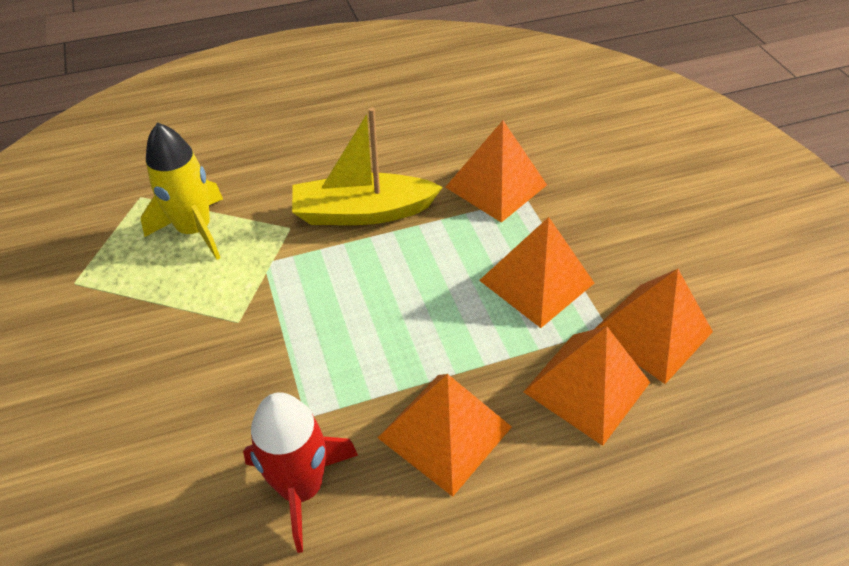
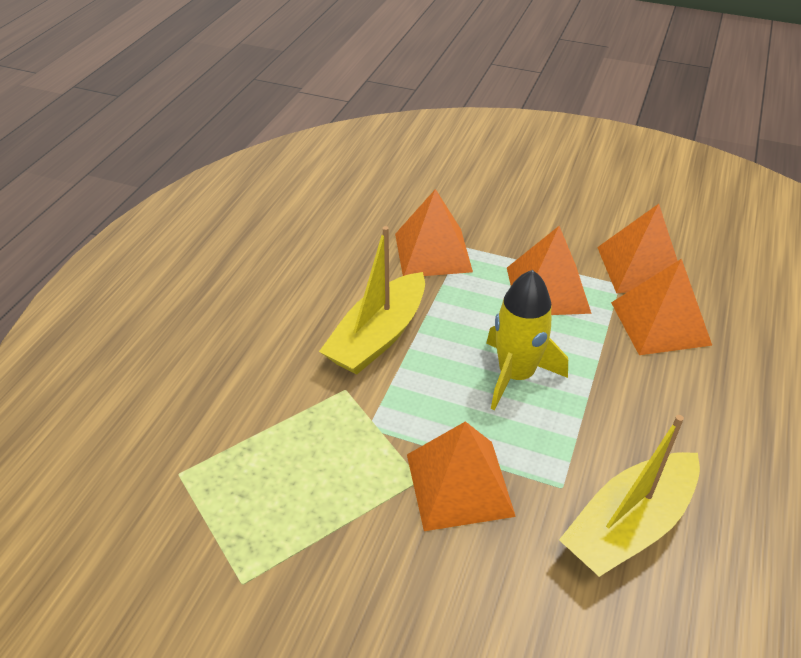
camera: 50 degrees left, 5 degrees down
(195, 230) = (274, 454): yellow rocket -> yellow rocket (515, 375)
(301, 487) = (628, 525): red rocket -> yellow boat
(445, 432) = (641, 414): orange pyramid -> orange pyramid (459, 484)

